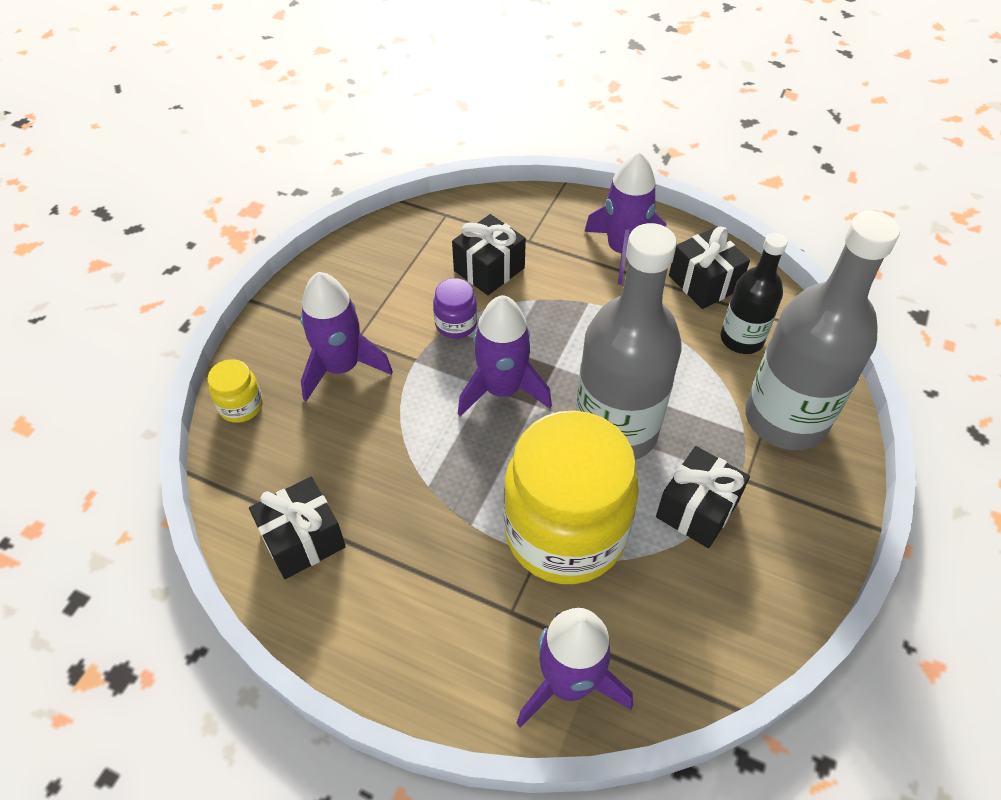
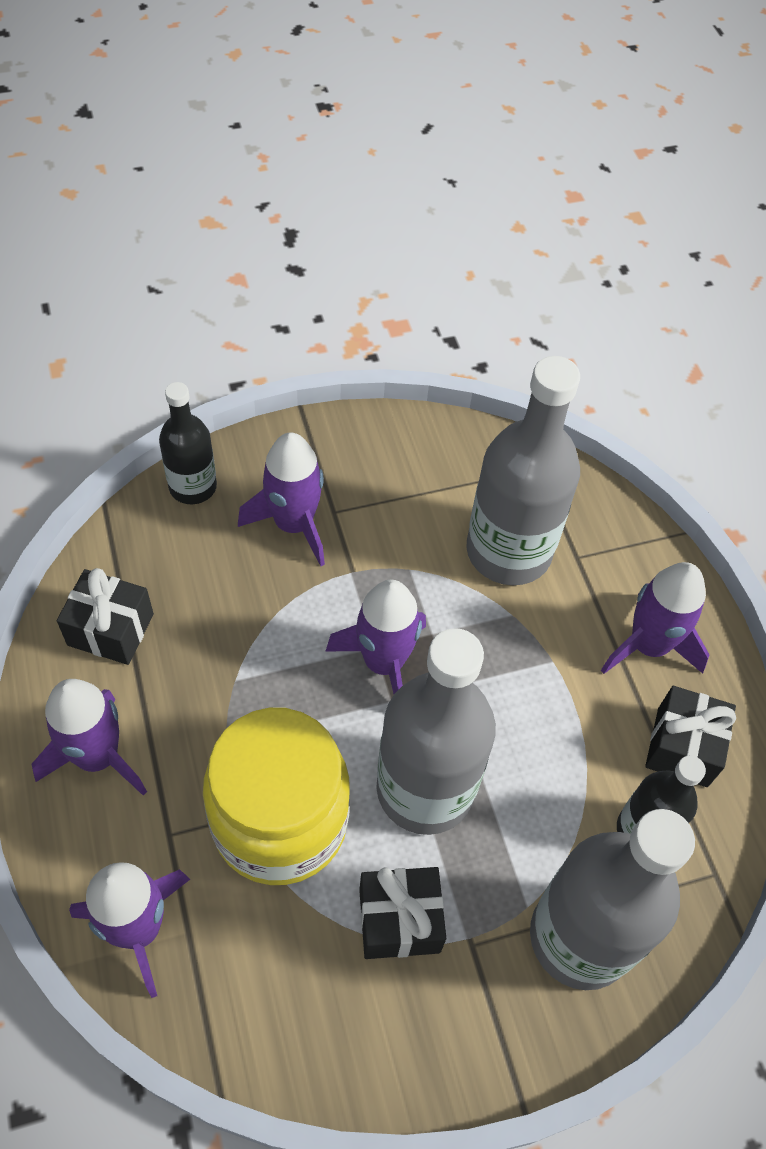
camera: 45 degrees right, 5 degrees up
(241, 406) = (193, 486): yellow jar -> black bottle
(401, 619) = (98, 756): none -> purple rocket
(456, 324) = (420, 573): purple jar -> none
(489, 269) = (508, 551): black gift -> grey bottle

